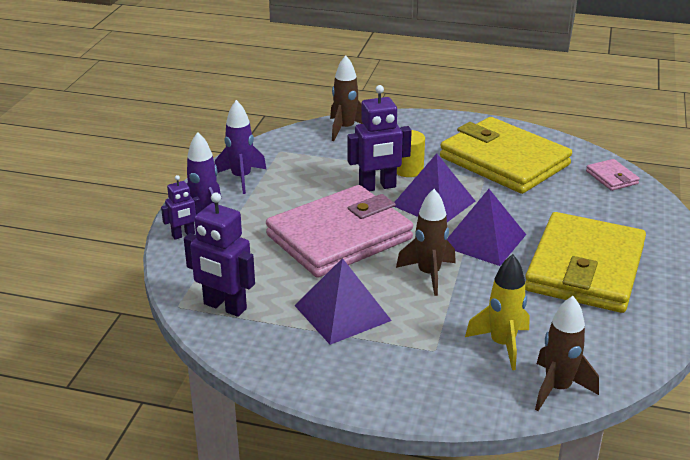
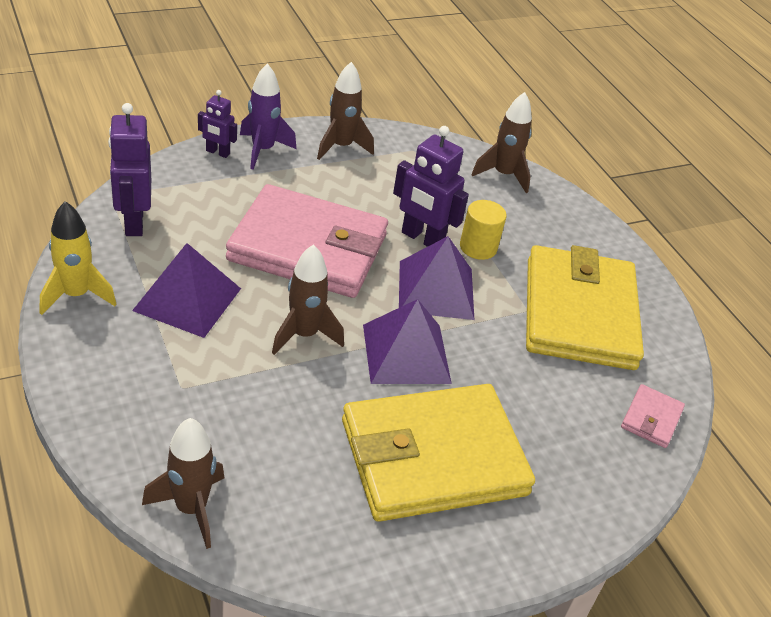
camera: 45 degrees right, 10 degrees up
(241, 178) = (341, 147): purple rocket -> brown rocket
(502, 344) = (231, 436): yellow rocket -> yellow rocket (76, 295)

